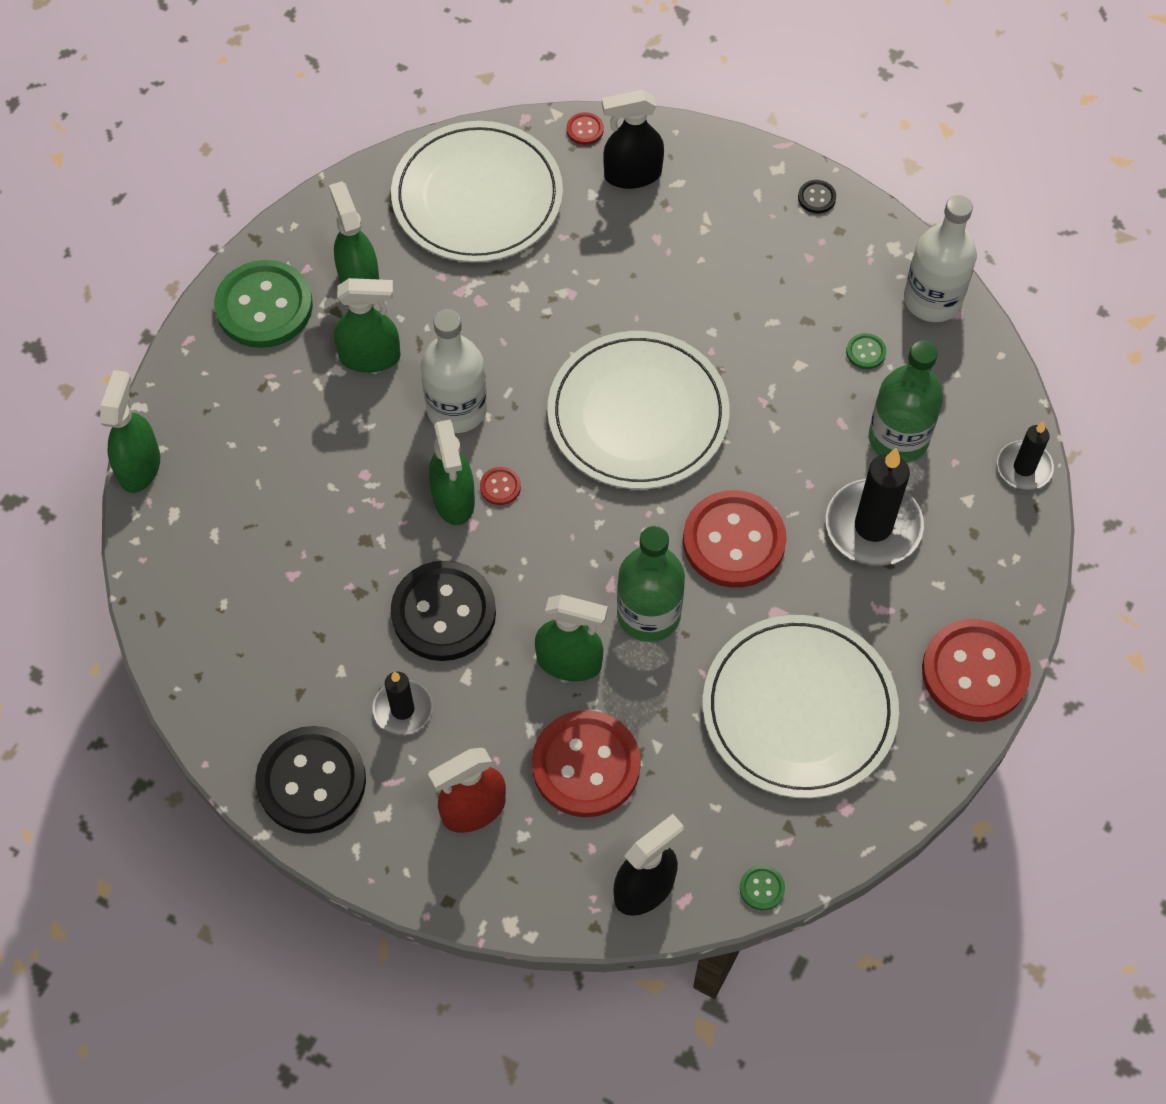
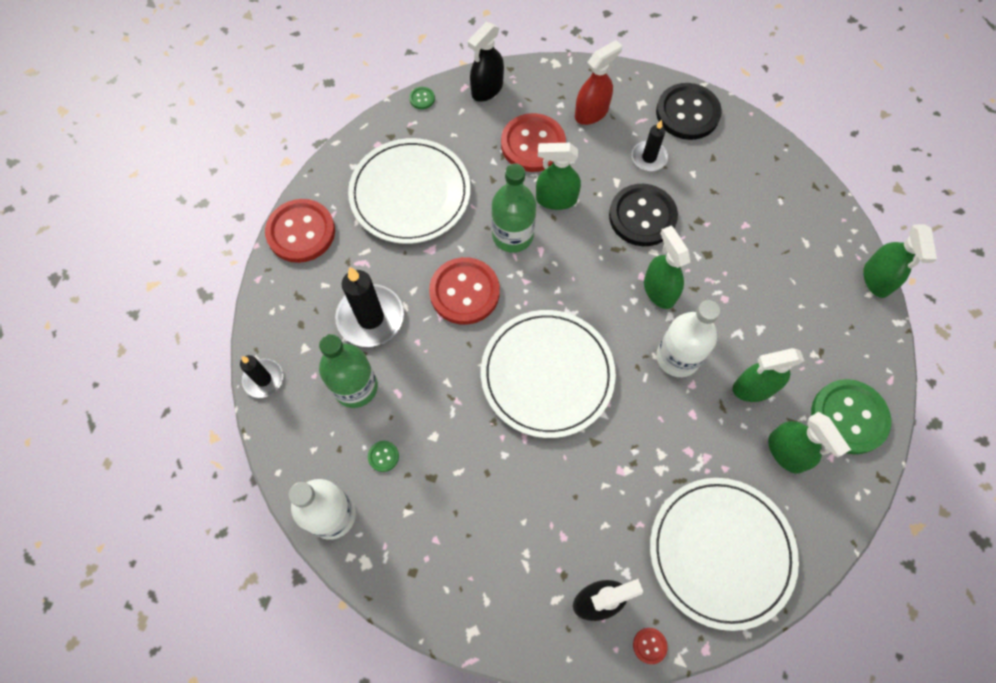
camera: 170 degrees right, 5 degrees up
(500, 487) = (630, 304): red button -> none
(816, 197) = (435, 605): black button -> none

